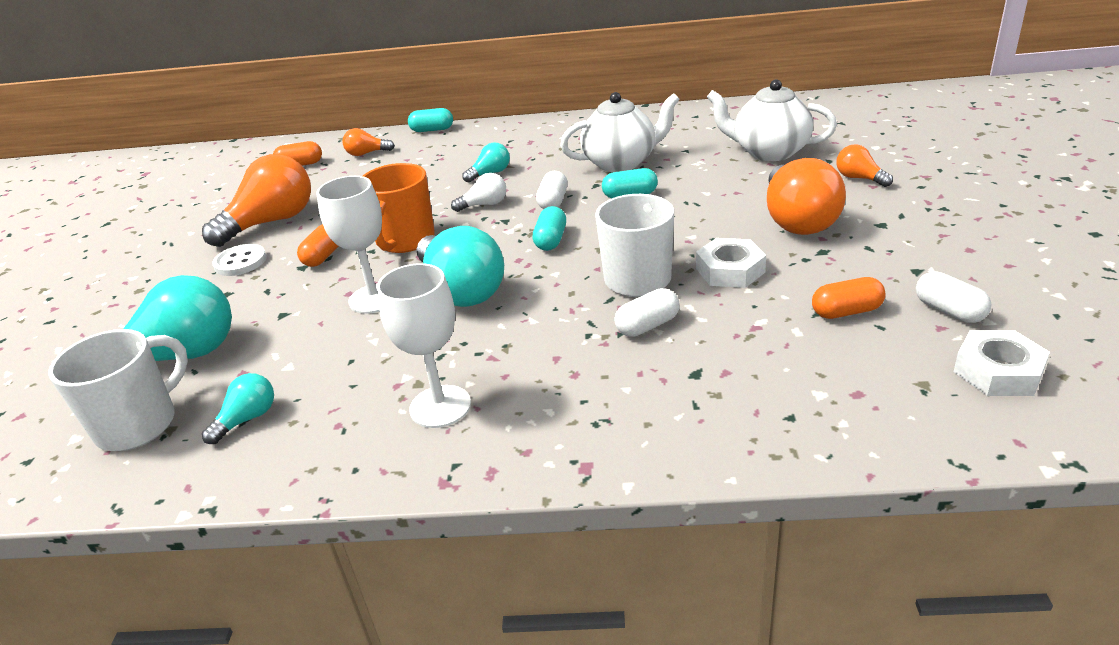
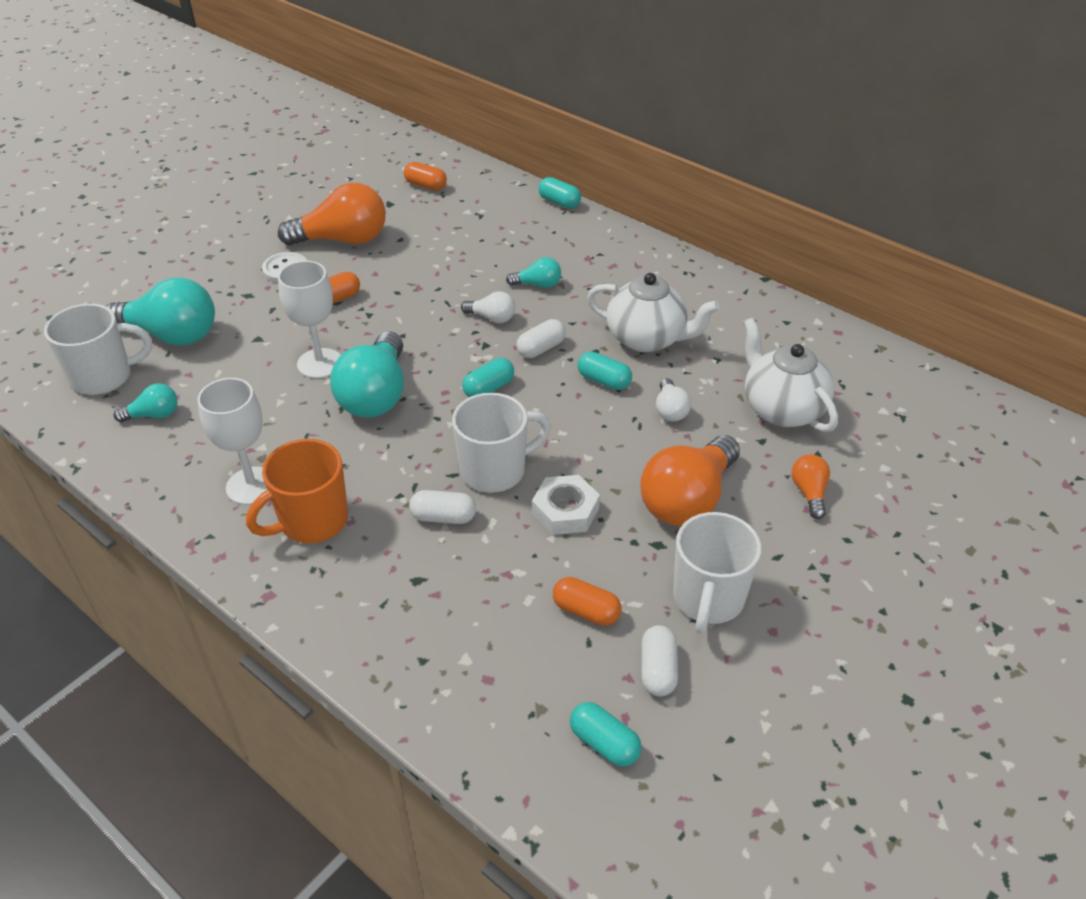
camera: 35 degrees right, 10 degrees up
(367, 153) = (482, 202): orange light bulb -> none
(405, 241) = (399, 320): orange mug -> orange mug (312, 521)
(702, 186) = (670, 410): none -> white light bulb
(905, 258) = (708, 599): none -> white mug
(998, 371) = (604, 743): white nut -> turquoise capsule

